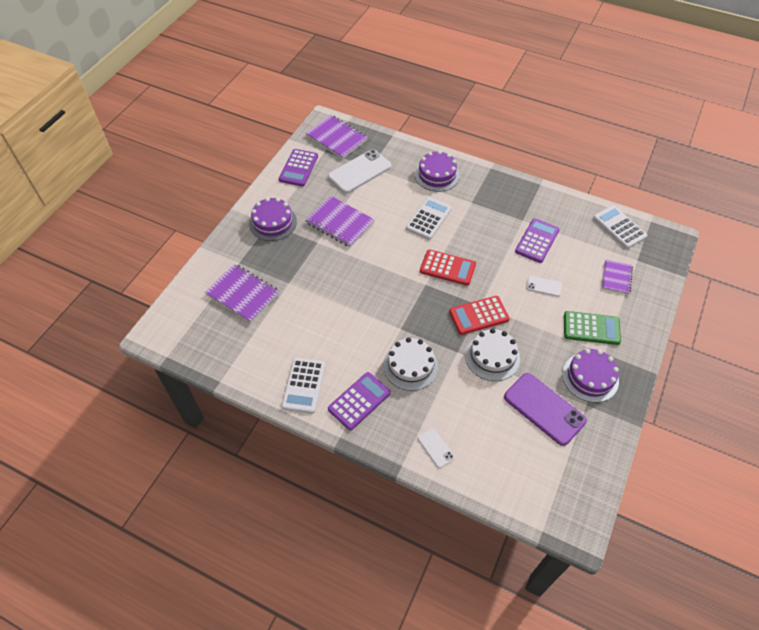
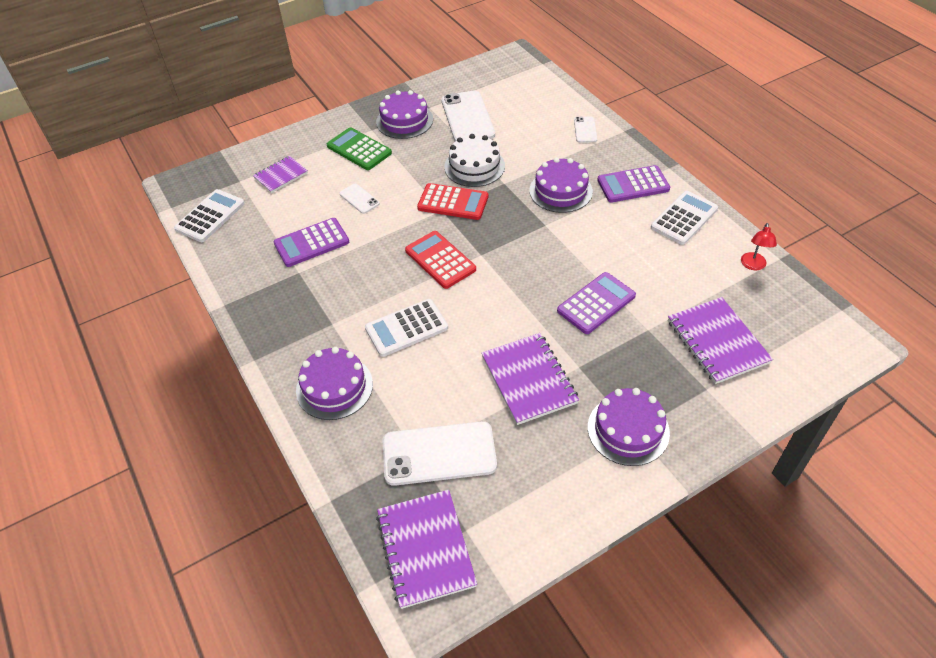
camera: 145 degrees left, 5 degrees down
(237, 365) = (753, 265): none -> red lamp
(298, 168) = (532, 516): purple calculator -> purple calculator (596, 303)
(410, 366) = (561, 191): white cake -> purple cake
(544, 409) = (467, 118): purple phone -> white phone
(619, 227) = (210, 216): white calculator -> white calculator turned 150 degrees counterclockwise

